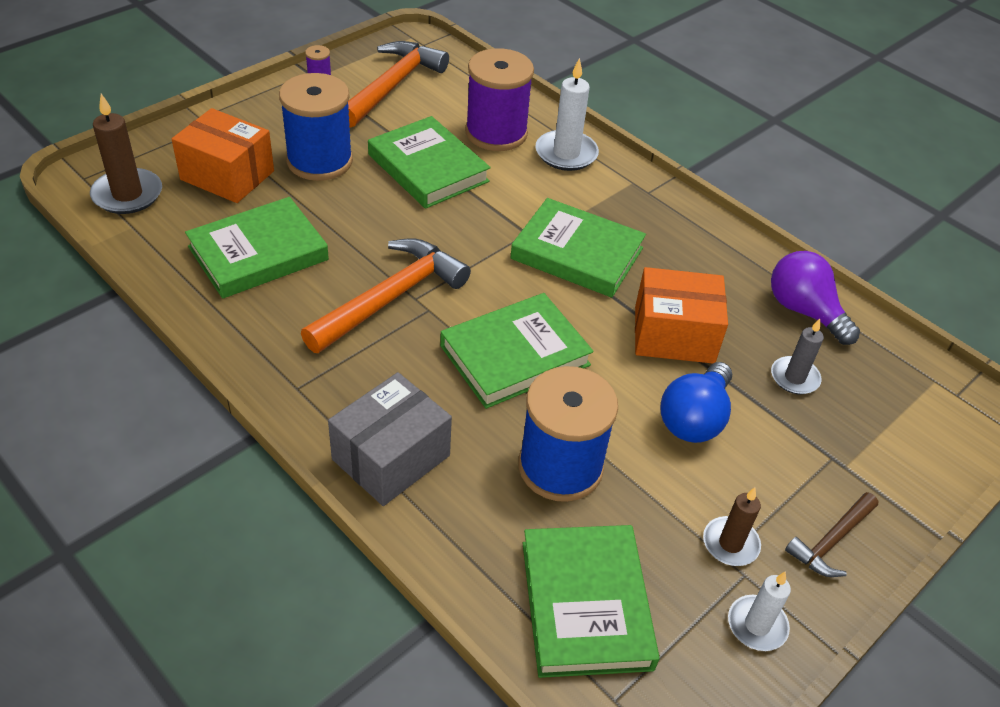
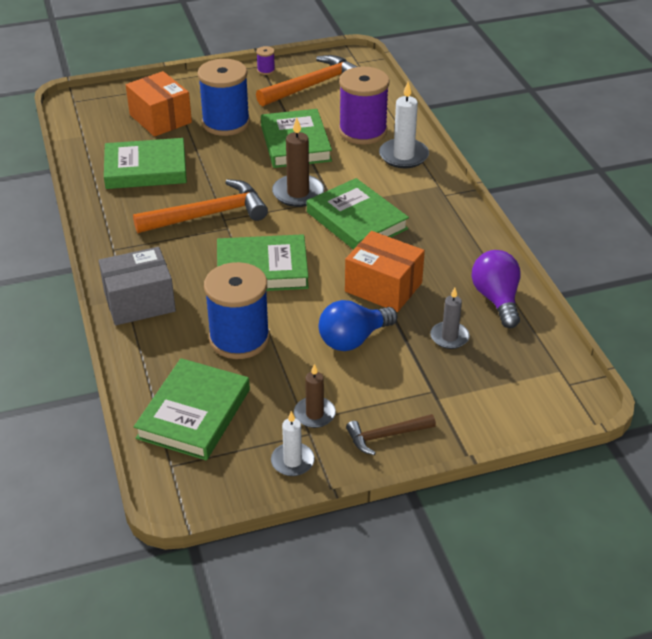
camera: 30 degrees right, 5 degrees down
(127, 194) = (92, 116): brown candle -> brown candle (298, 193)

